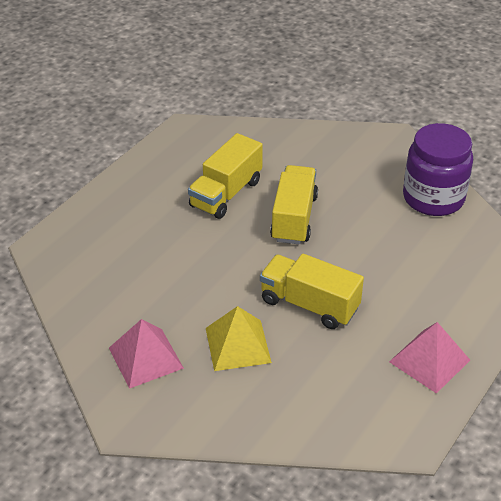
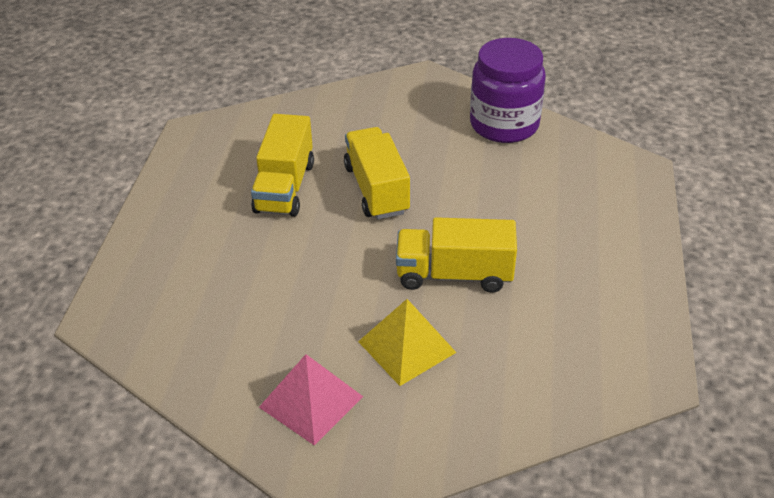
camera: 25 degrees left, 0 degrees up
(429, 361) = (614, 288): pink pyramid -> none

